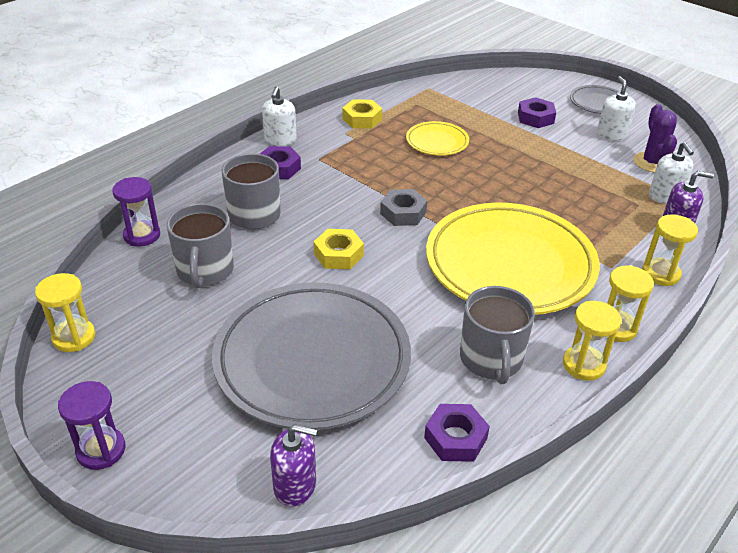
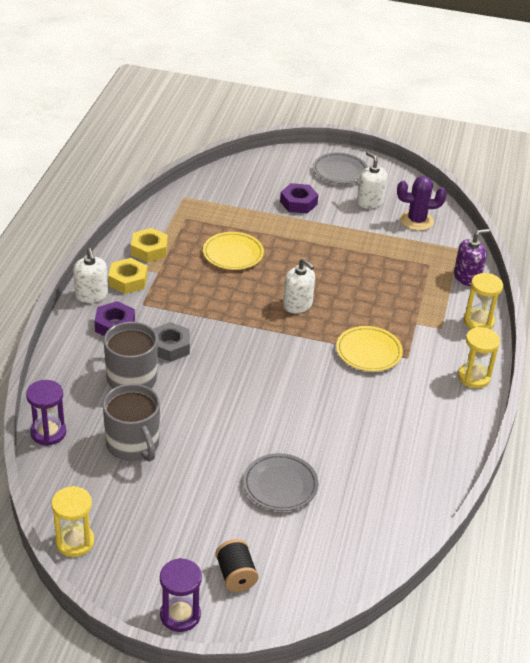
camera: 30 degrees left, 0 degrees up
(190, 433) = (236, 575): none -> black spool
(295, 485) = (339, 579): purple soap dispenser -> none
(312, 360) = (280, 485): grey plate -> grey plate, size x0.45
(338, 254) = (231, 390): yellow nut -> yellow nut (128, 280)
(403, 213) = (255, 334): grey nut -> grey nut (170, 346)
(455, 438) = (421, 501): purple nut -> none
(491, 359) = (406, 434): grey mug -> none
(510, 264) = (368, 352): yellow plate -> yellow plate, size x0.45
(583, 365) = (469, 414): yellow hourglass -> none
(652, 162) = (416, 221): purple cactus -> purple cactus turned 60 degrees counterclockwise
(665, 196) = (444, 251): white soap dispenser -> white soap dispenser (297, 305)

